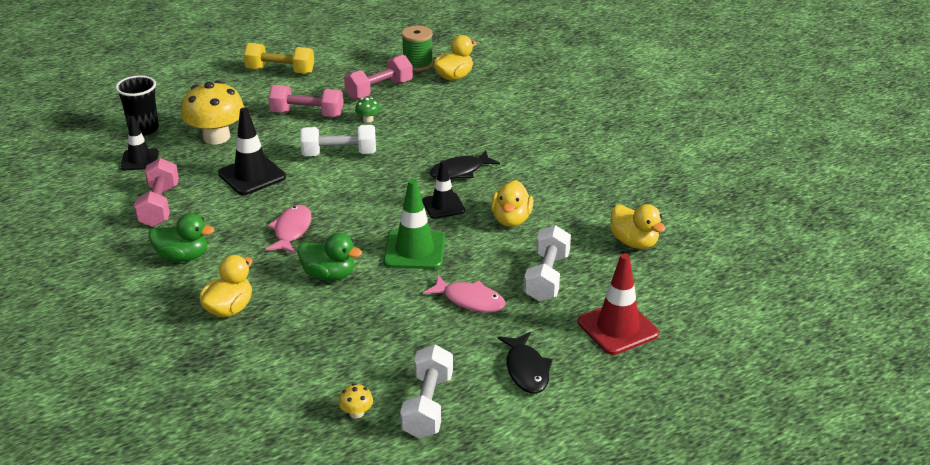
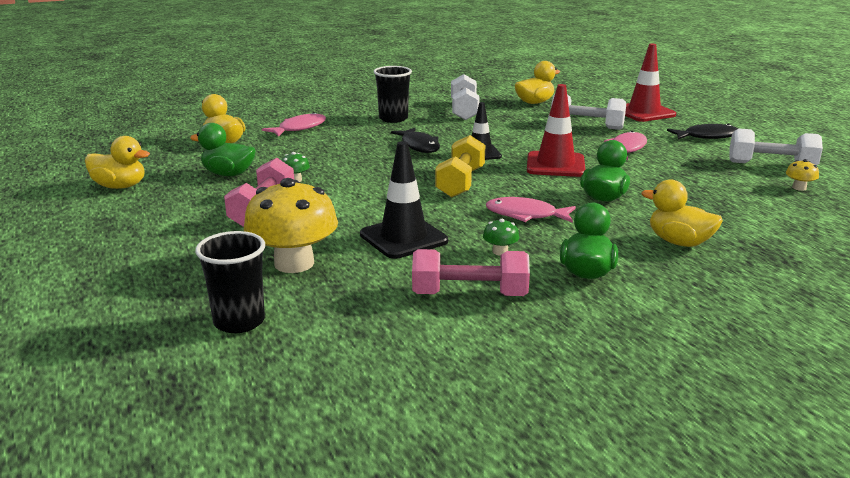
camera: 85 degrees left, 10 degrees down
(140, 160) = (337, 318): black traffic cone -> none
(223, 218) = (500, 251): none -> green mushroom
(280, 71) = (127, 227): yellow dumbbell -> yellow dumbbell (460, 182)
(339, 154) = (367, 193): white dumbbell -> white dumbbell (464, 111)
(379, 90) = (228, 174): pink dumbbell -> green duck
(414, 250) = (555, 165): green traffic cone -> red traffic cone
(417, 64) = (178, 156): green spool -> none
(501, 105) = (299, 128): none -> pink fish
(511, 220) = (503, 132): yellow duck -> yellow duck (120, 186)
(543, 152) = (393, 119): none -> black cup

